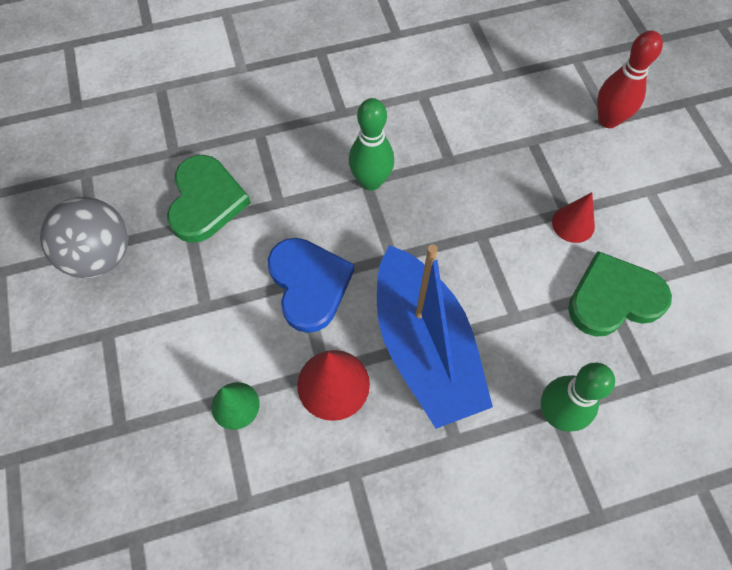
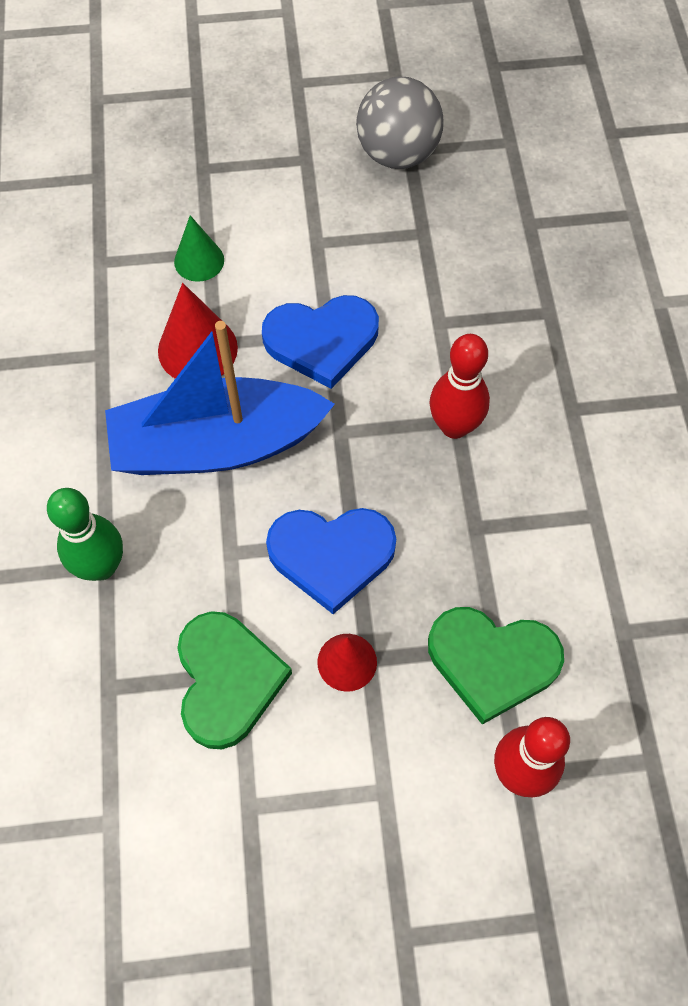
camera: 100 degrees right, 0 degrees up
(206, 201) = (452, 251): green heart -> green heart (492, 661)
(371, 181) = (454, 426): green bowling pin -> red bowling pin
(497, 246) = (331, 555): none -> blue heart

